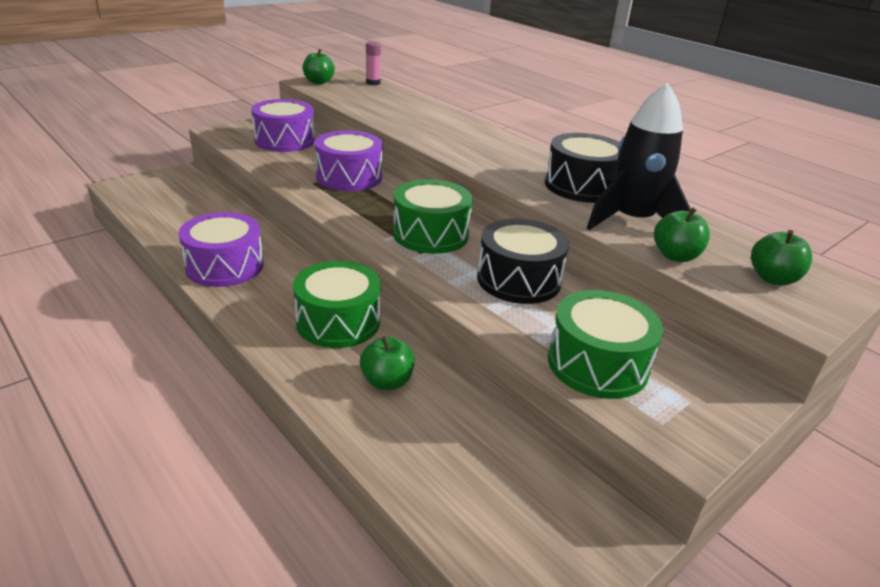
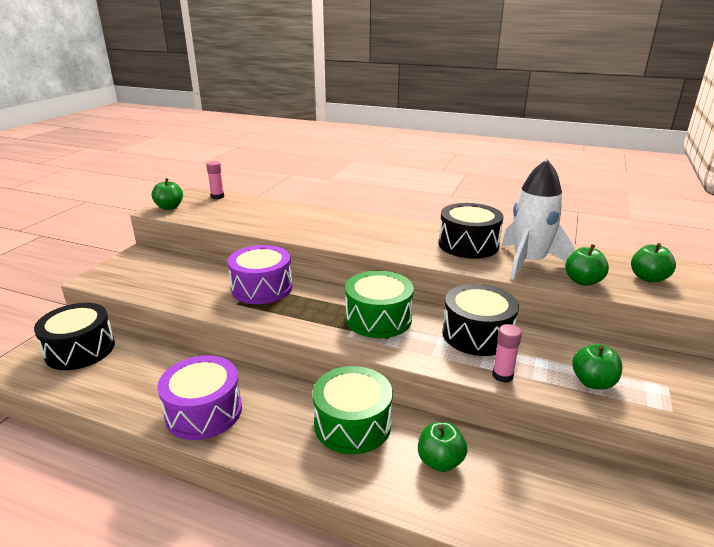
camera: 25 degrees left, 5 degrees down
(177, 189) = (80, 349): none -> black drum
(285, 140) = (169, 270): purple drum -> none
(500, 322) = (502, 375): none -> pink glue stick
(597, 364) = (593, 382): green drum -> green apple
(632, 220) = (528, 262): black rocket -> white rocket

